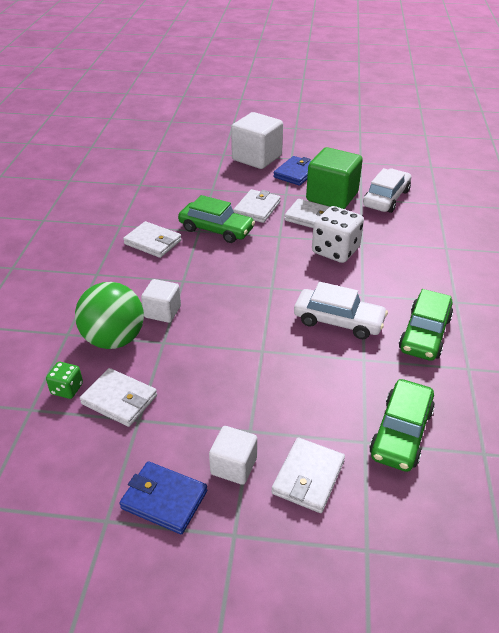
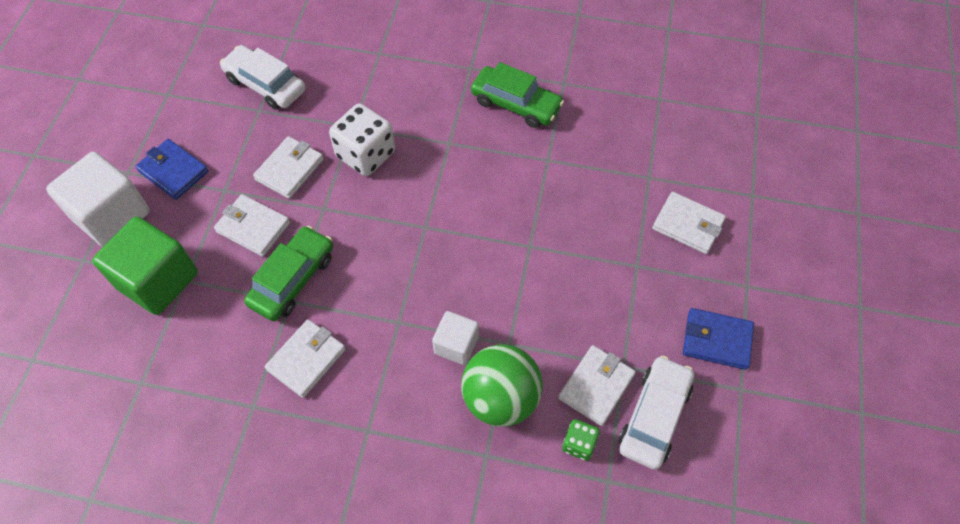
camera: 85 degrees left, 20 degrees up
(164, 499) = (716, 340): blue wallet -> blue wallet turned 75 degrees clockwise
(234, 466) = (678, 282): white cube -> none
(332, 197) = (246, 139): green cube -> green cube (158, 280)
(338, 321) = (490, 171): white car -> white car (654, 416)
(401, 433) = (639, 149): green car -> none

